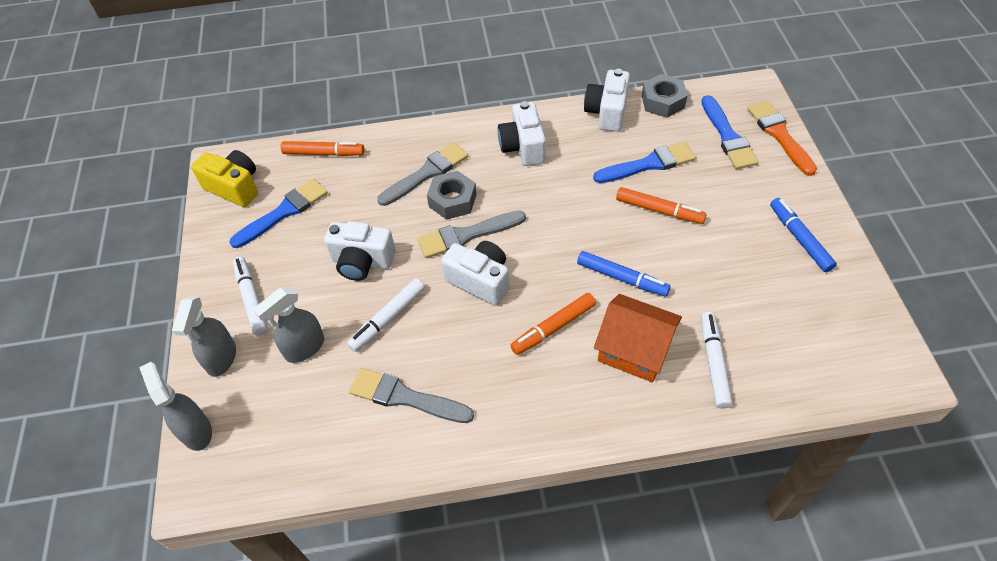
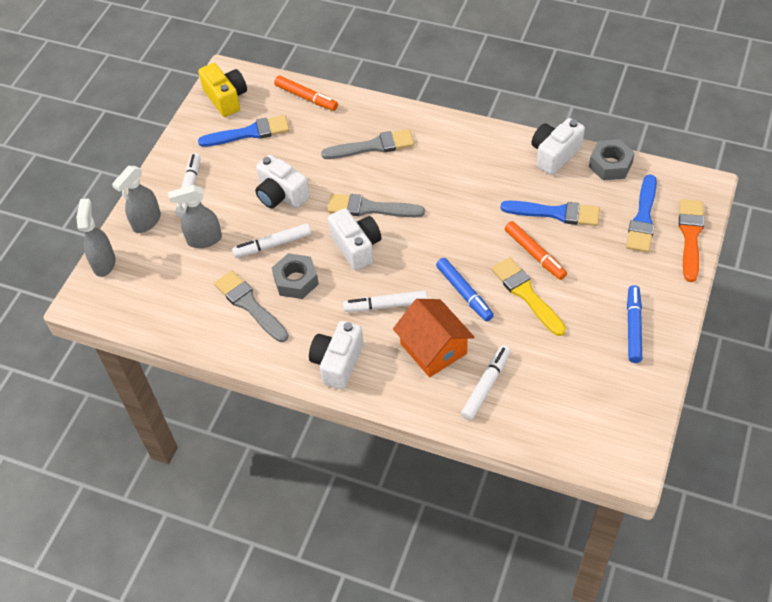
camera: 30 degrees right, 0 degrees up
(452, 200) = (378, 176): grey nut -> grey nut (296, 281)
(523, 147) = (463, 156): white camera -> white camera (337, 363)
(553, 328) = (385, 305): orange marker -> white marker
(681, 252) = (526, 294): none -> yellow brush

